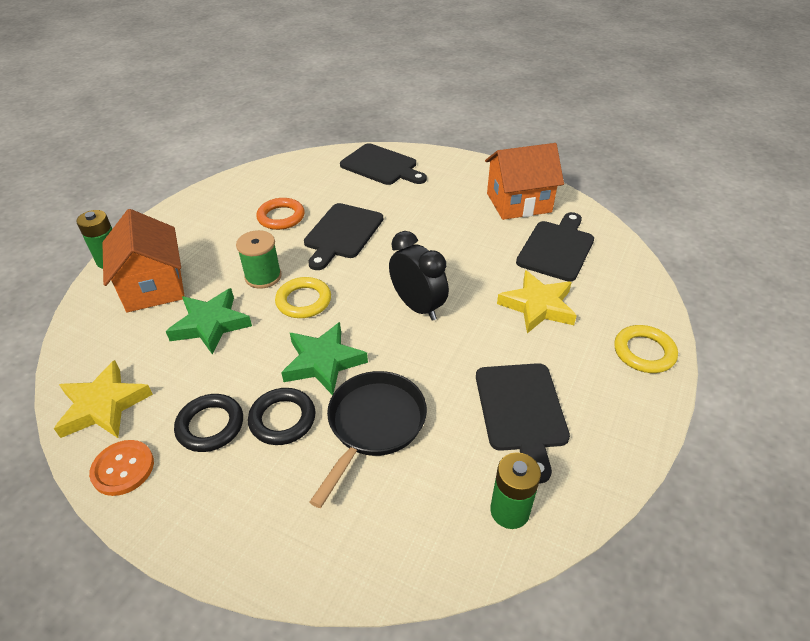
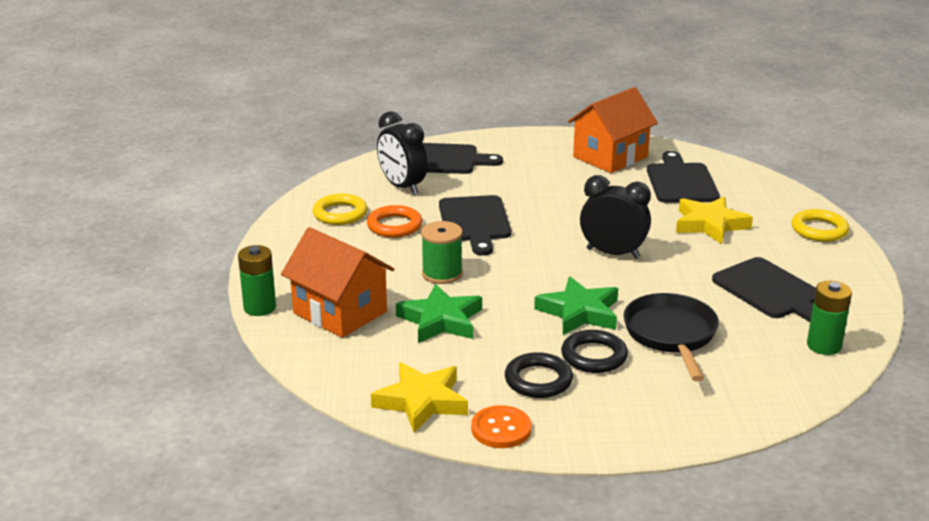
camera: 30 degrees left, 15 degrees down
(303, 301) = (506, 279): yellow ring -> yellow ring (340, 214)
(326, 182) = (402, 187): none -> black clock

